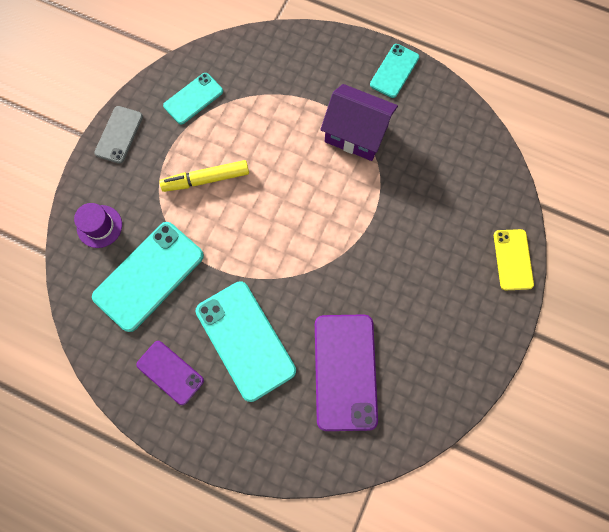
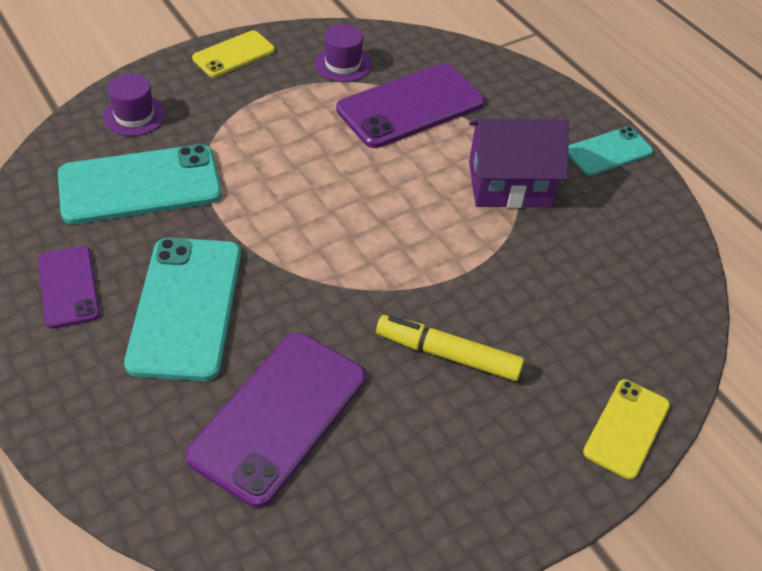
camera: 30 degrees right, 25 degrees down
(119, 135) = (234, 54): grey phone -> yellow phone
(193, 98) = (343, 64): turquoise phone -> purple hat
(206, 179) = (289, 136): yellow marker -> yellow marker (448, 355)
(259, 108) = (410, 106): none -> purple phone
(356, 133) = (509, 184): purple house -> purple house turned 60 degrees counterclockwise

